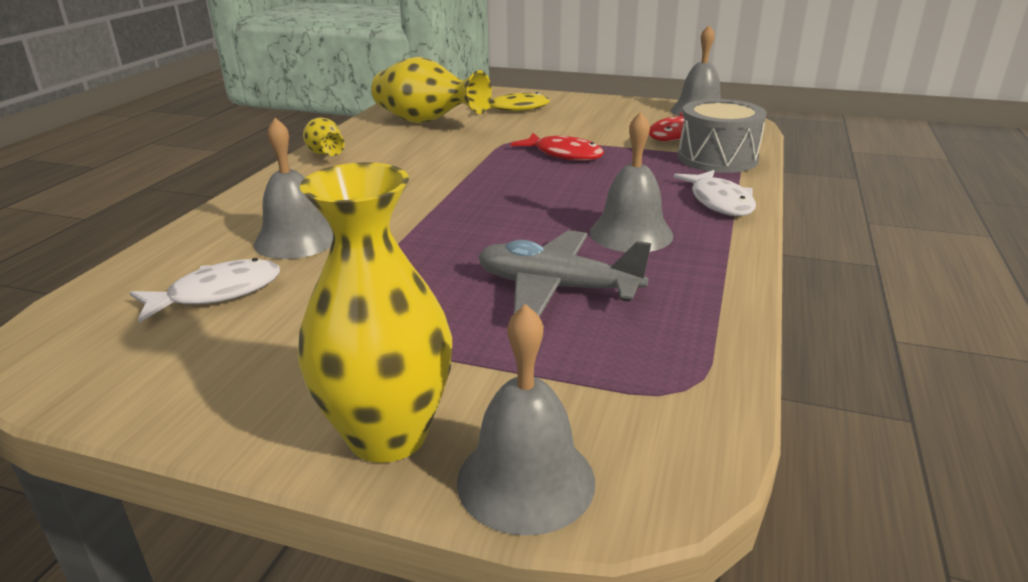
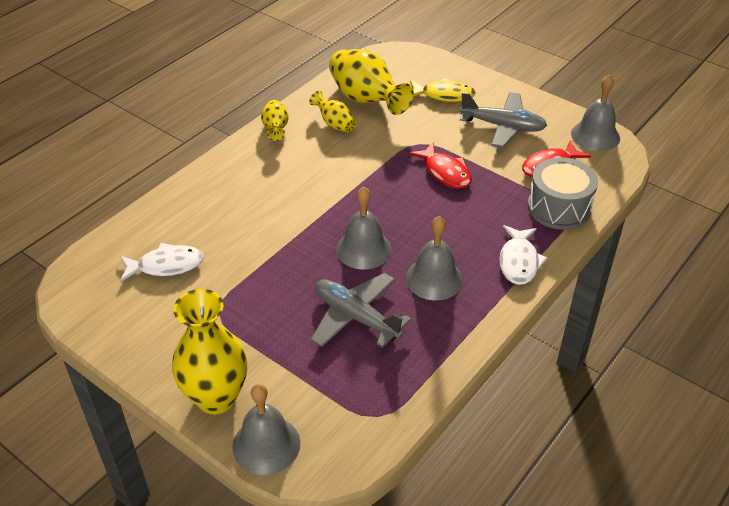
camera: 20 degrees right, 15 degrees up
(297, 239) = (224, 226): grey bell -> grey bell (363, 249)
(400, 141) = (334, 124): none -> yellow vase
(597, 118) = (503, 126): none -> grey plane

